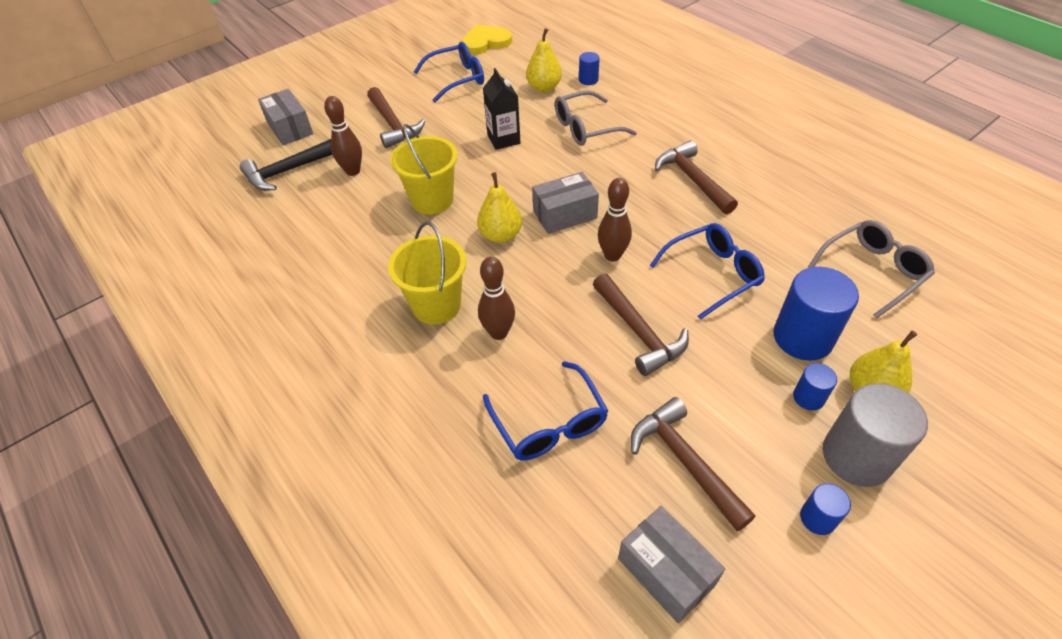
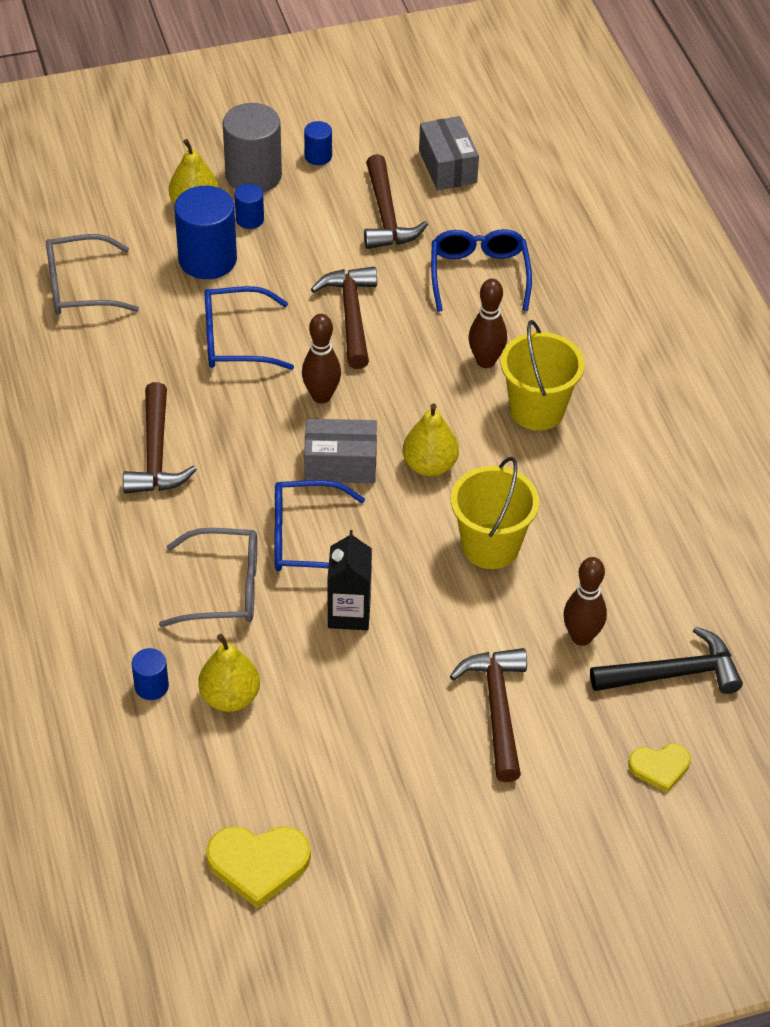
camera: 160 degrees left, 0 degrees up
(290, 128) = (660, 767): grey box -> yellow heart
(457, 79) = (355, 779): blue glasses -> blue glasses (305, 539)

